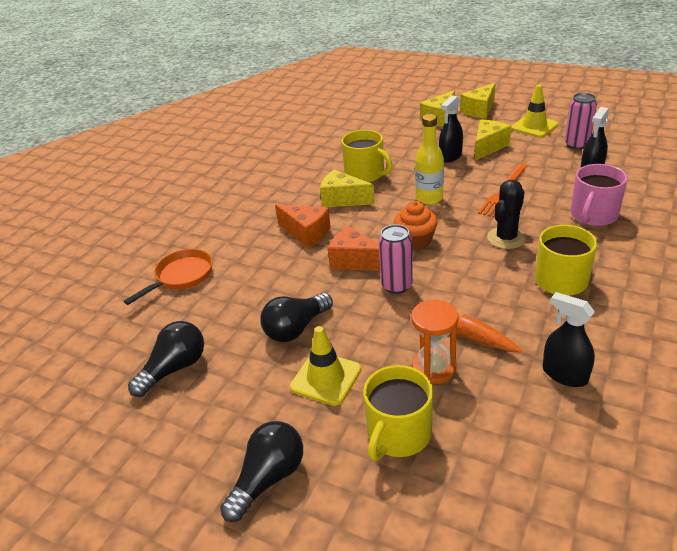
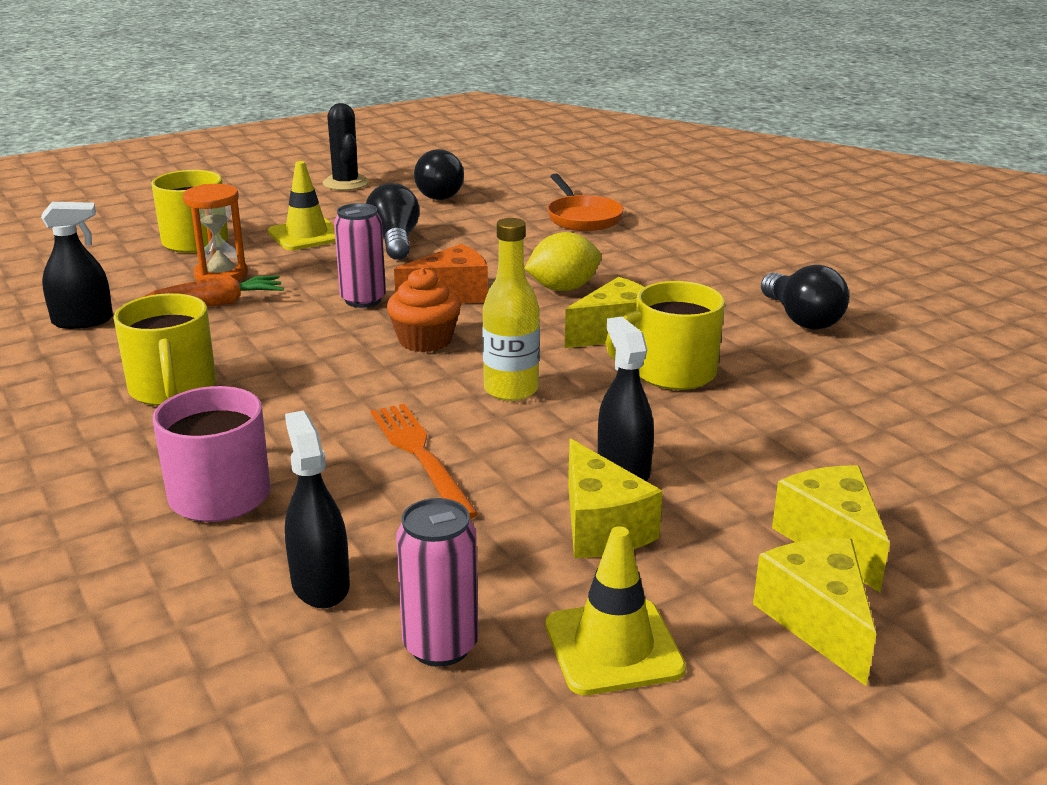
camera: 120 degrees right, 10 degrees down
(268, 478) = (256, 198): black light bulb -> black light bulb (801, 318)
(306, 233) = (563, 288): orange cheese -> yellow lemon
(506, 238) = (312, 397): black cactus -> black cactus (345, 183)

